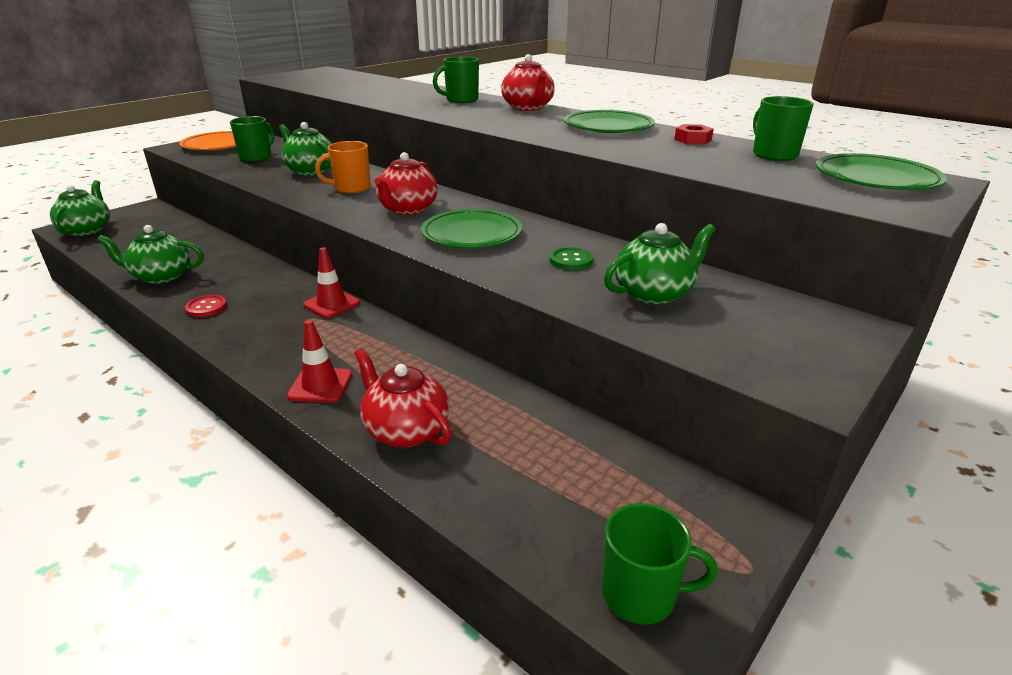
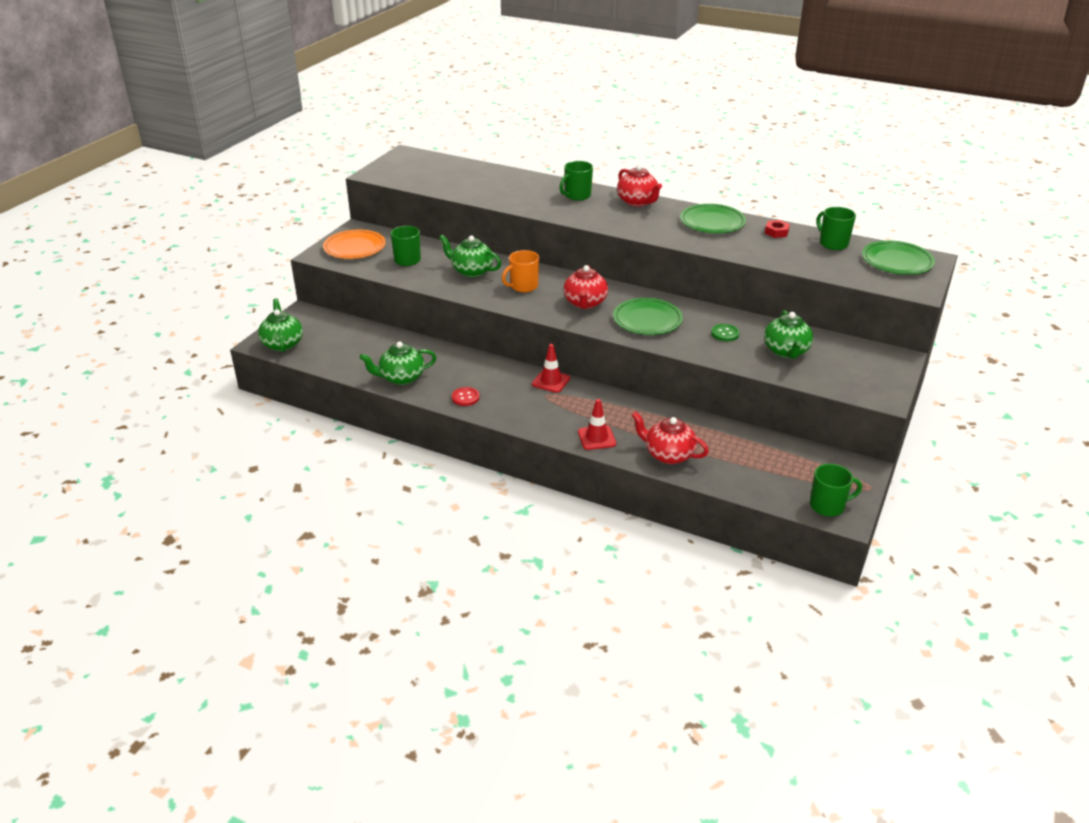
camera: 15 degrees left, 5 degrees up
(654, 293) = (786, 351): green teapot -> green teapot turned 135 degrees clockwise

